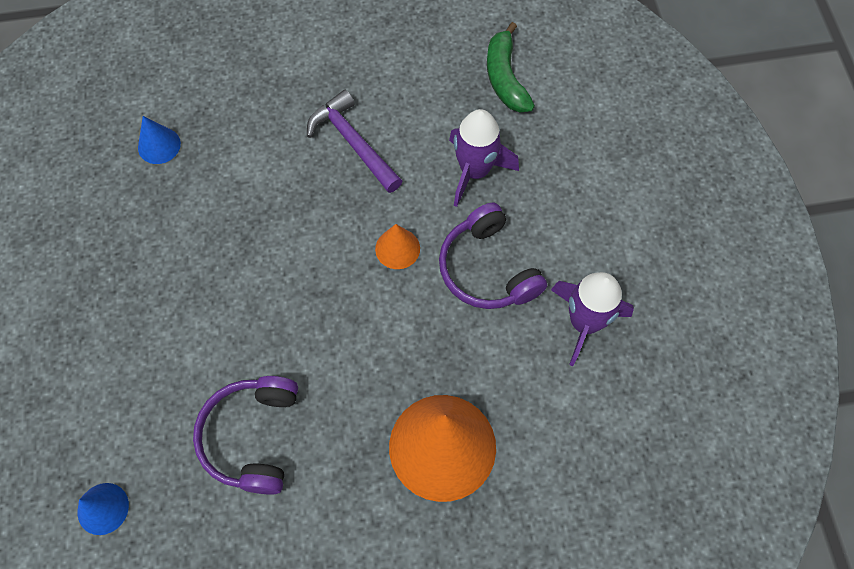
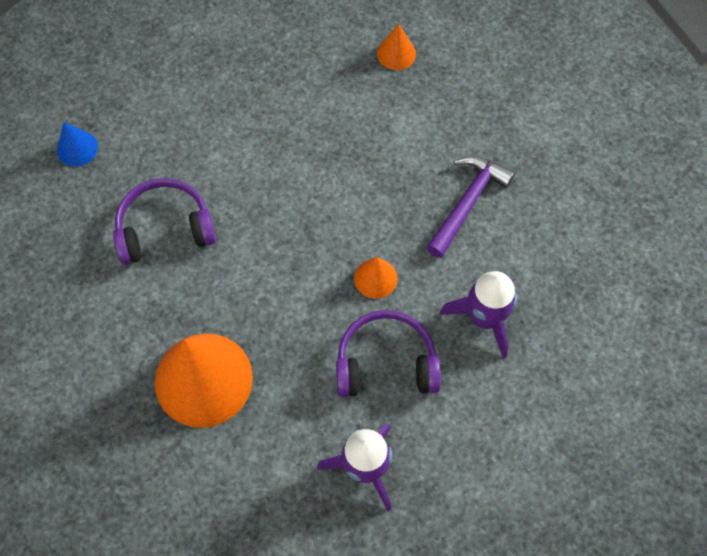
camera: 70 degrees right, 0 degrees up
(159, 145) = (396, 53): blue cone -> orange cone
(487, 269) = (386, 363): purple headphones -> purple headphones turned 45 degrees clockwise
(505, 78) = (604, 312): green banana -> none

